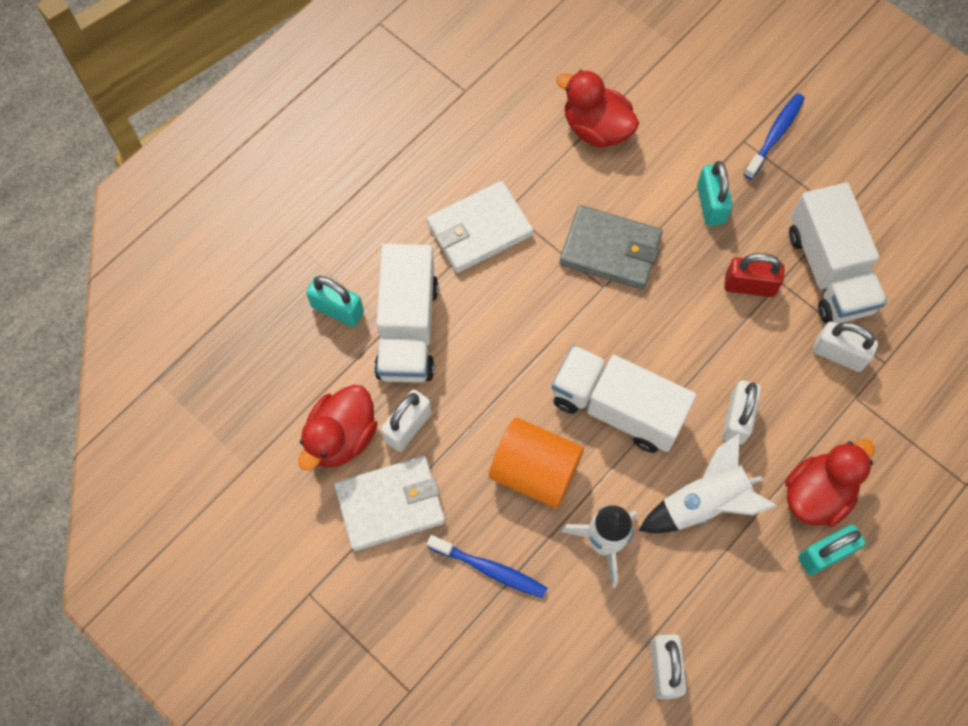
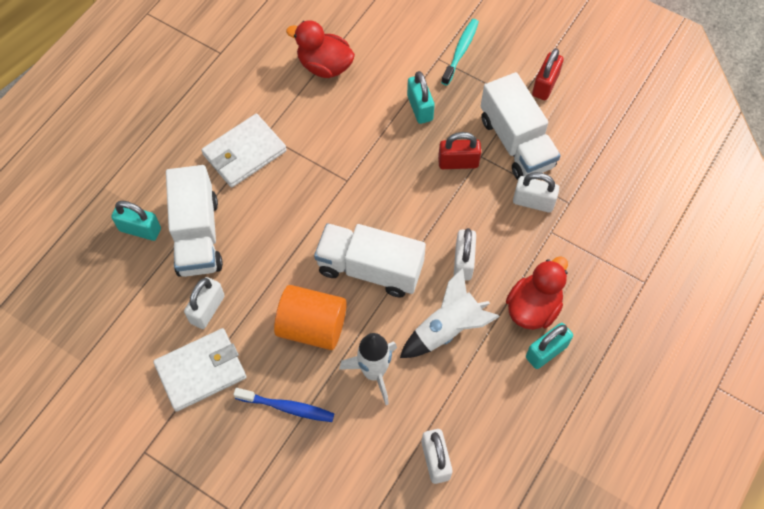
camera: 10 degrees left, 5 degrees down
(341, 437) = (155, 326): red duck -> none
(610, 250) = (348, 152): grey wallet -> none
(775, 135) = (460, 51): blue toothbrush -> turquoise toothbrush
(878, 198) = (545, 85): none -> red padlock

